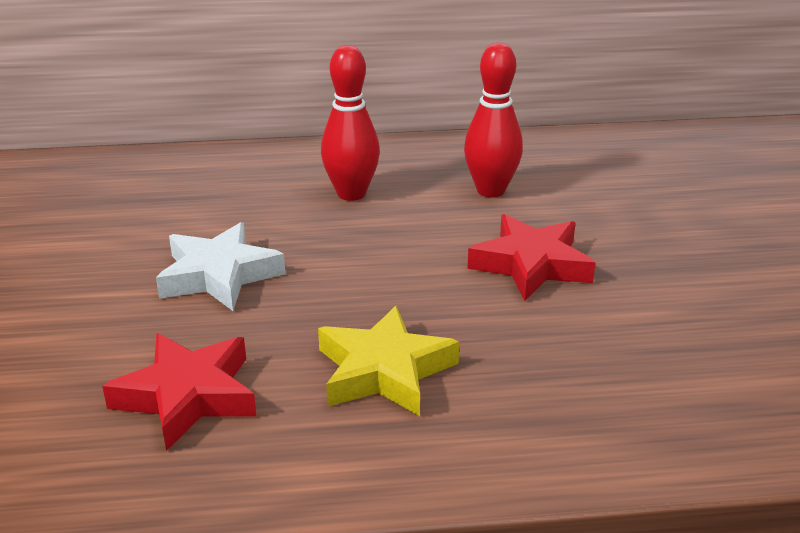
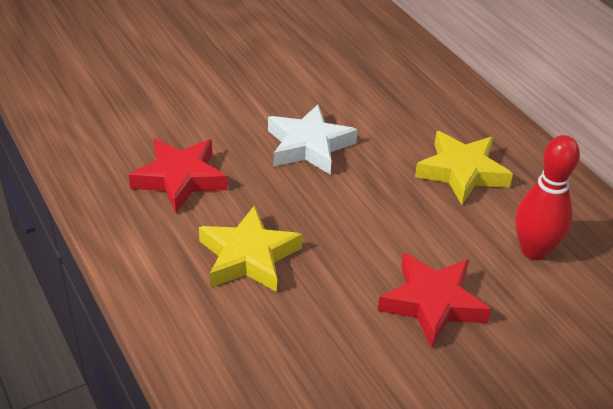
camera: 65 degrees right, 10 degrees up
(351, 194) = (462, 172): red bowling pin -> yellow star

